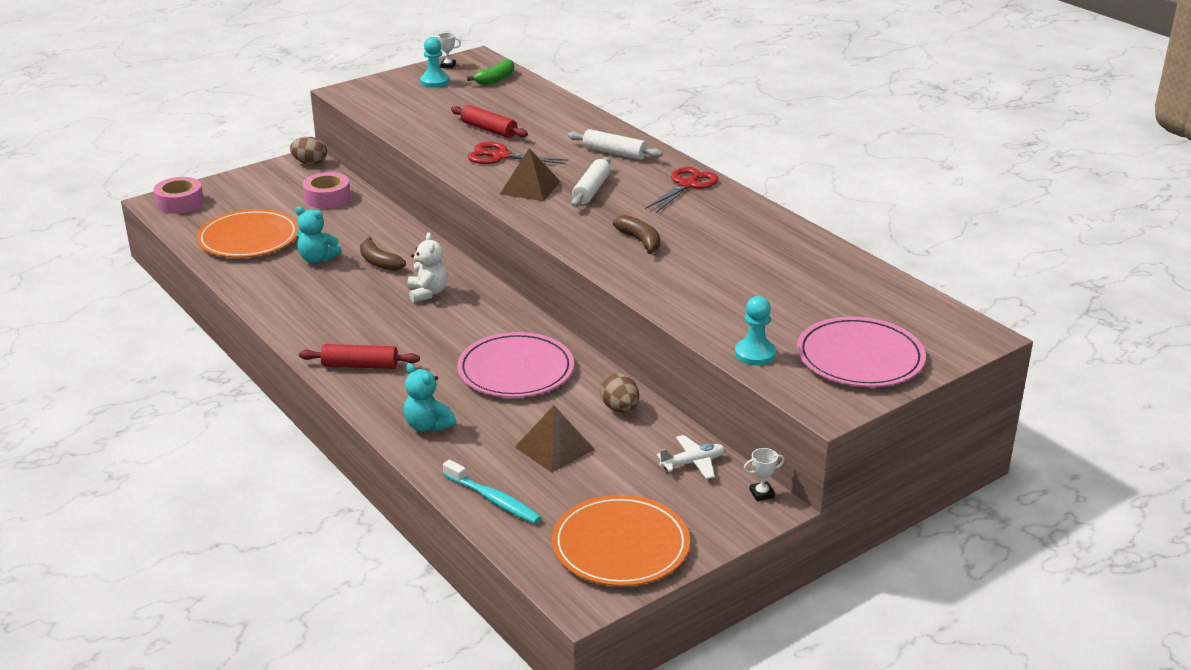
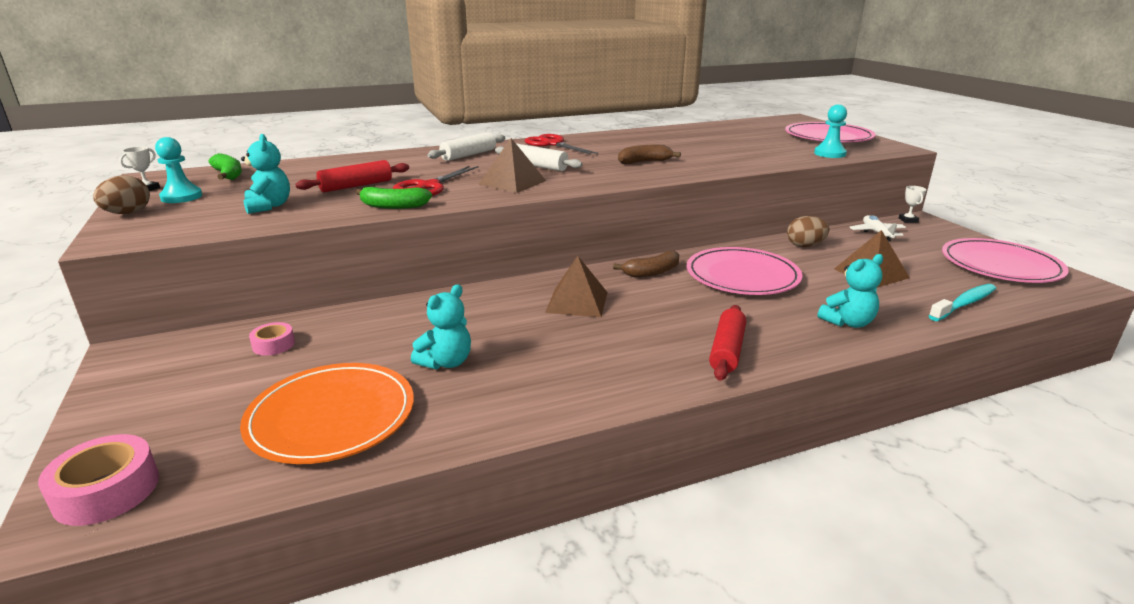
camera: 75 degrees left, 5 degrees down
(310, 163) = (144, 351): brown egg -> brown egg (128, 213)
(327, 198) = (273, 345): pink tape -> pink tape, size x0.60
(379, 262) = (487, 322): brown banana -> brown banana (652, 272)
(425, 114) = (269, 206): none -> turquoise teddy bear
(427, 293) = (577, 302): white teddy bear -> brown pyramid
(443, 154) = (393, 206): none -> green banana
(620, 545) = (1000, 265): orange plate -> pink plate

